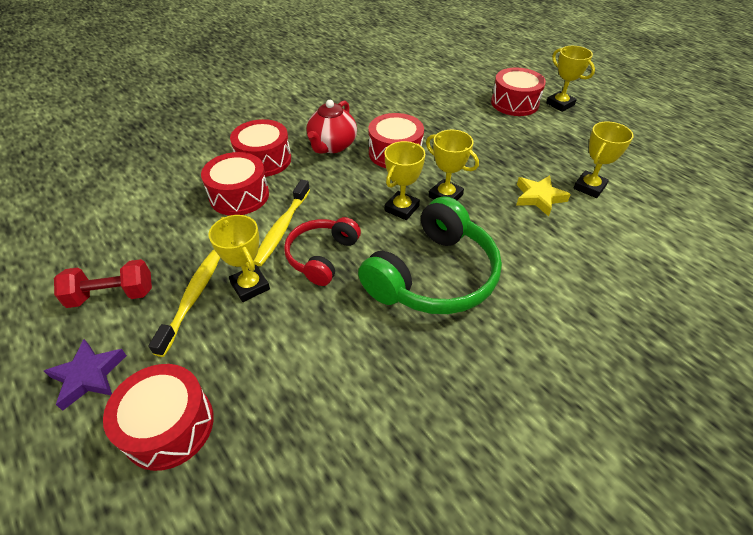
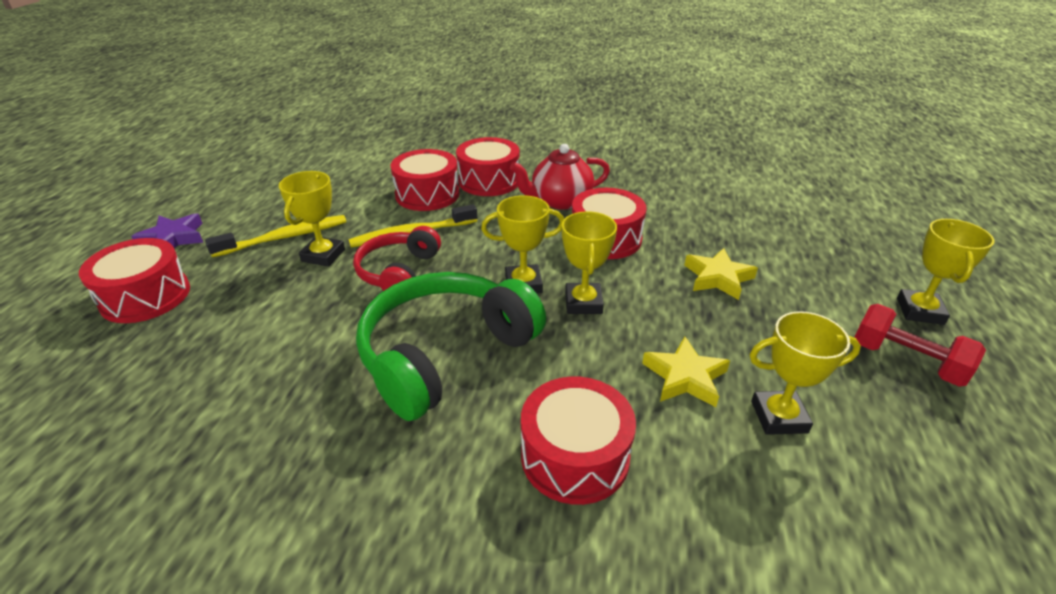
camera: 50 degrees right, 10 degrees down
(112, 295) = (258, 205): red dumbbell -> red dumbbell (906, 361)
(322, 256) = (398, 272): red headphones -> red headphones turned 60 degrees counterclockwise
(434, 276) = (445, 354): green headphones -> green headphones turned 135 degrees clockwise
(476, 139) = (718, 278): none -> yellow star
(514, 103) = (845, 274): red drum -> red drum (575, 456)

